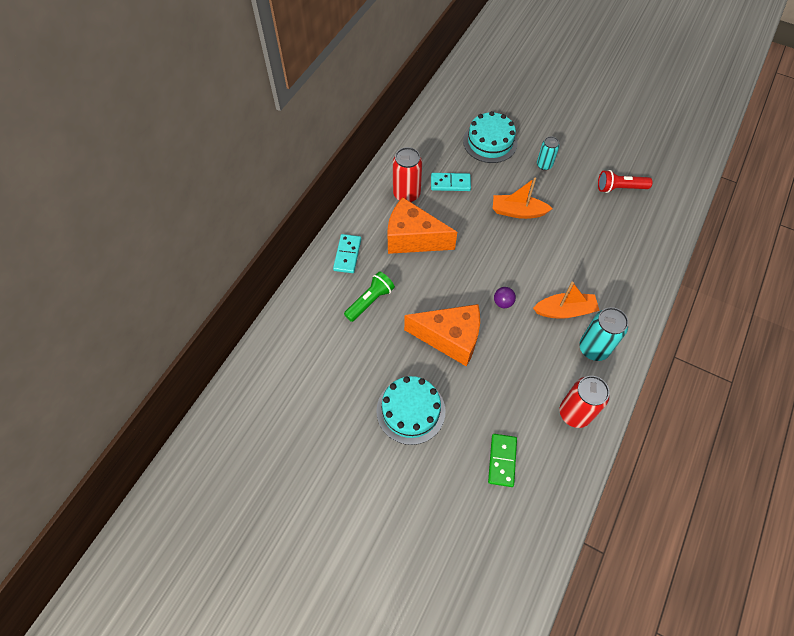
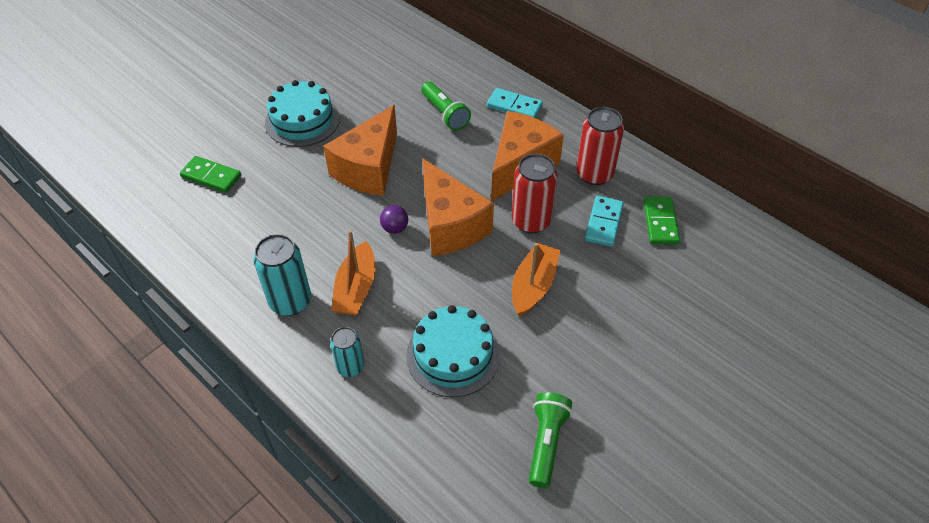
camera: 105 degrees right, 10 degrees down
(438, 155) = (660, 222): none -> green domino
(486, 269) = (450, 225): none -> orange cheese
(490, 142) = (678, 290): turquoise cake -> turquoise cake (453, 355)
(544, 165) = (618, 348): turquoise can -> turquoise can (350, 367)
(574, 413) = (223, 253): red can -> red can (531, 221)
(620, 188) = (546, 443): red flashlight -> green flashlight

